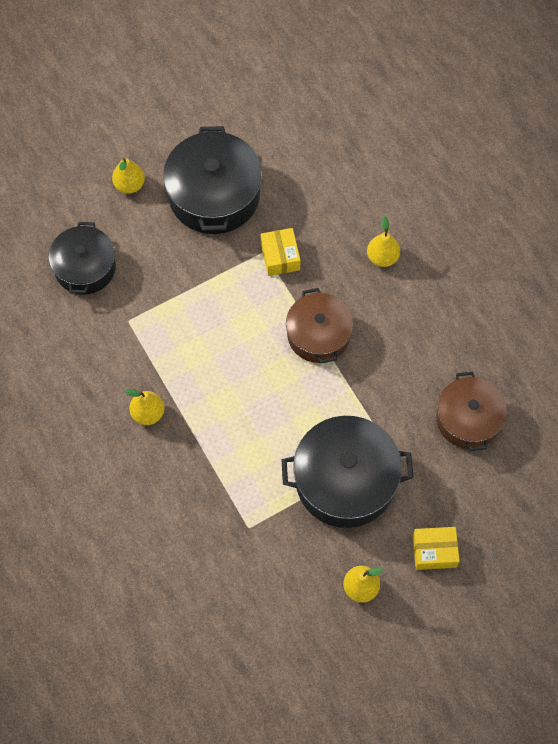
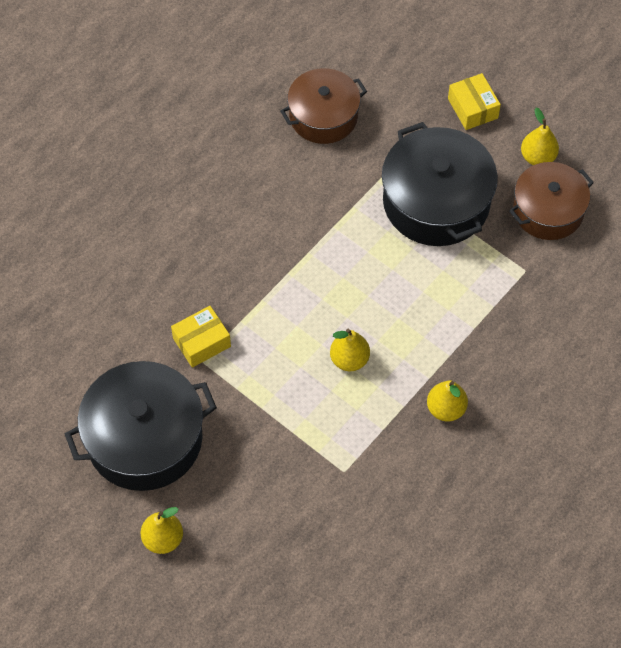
camera: 110 degrees left, 5 degrees down
(85, 268) = (294, 546): black pot -> none
(318, 335) = (283, 275): brown pot -> brown pot (548, 211)
(382, 257) = (165, 242): yellow pear -> yellow pear (349, 359)

